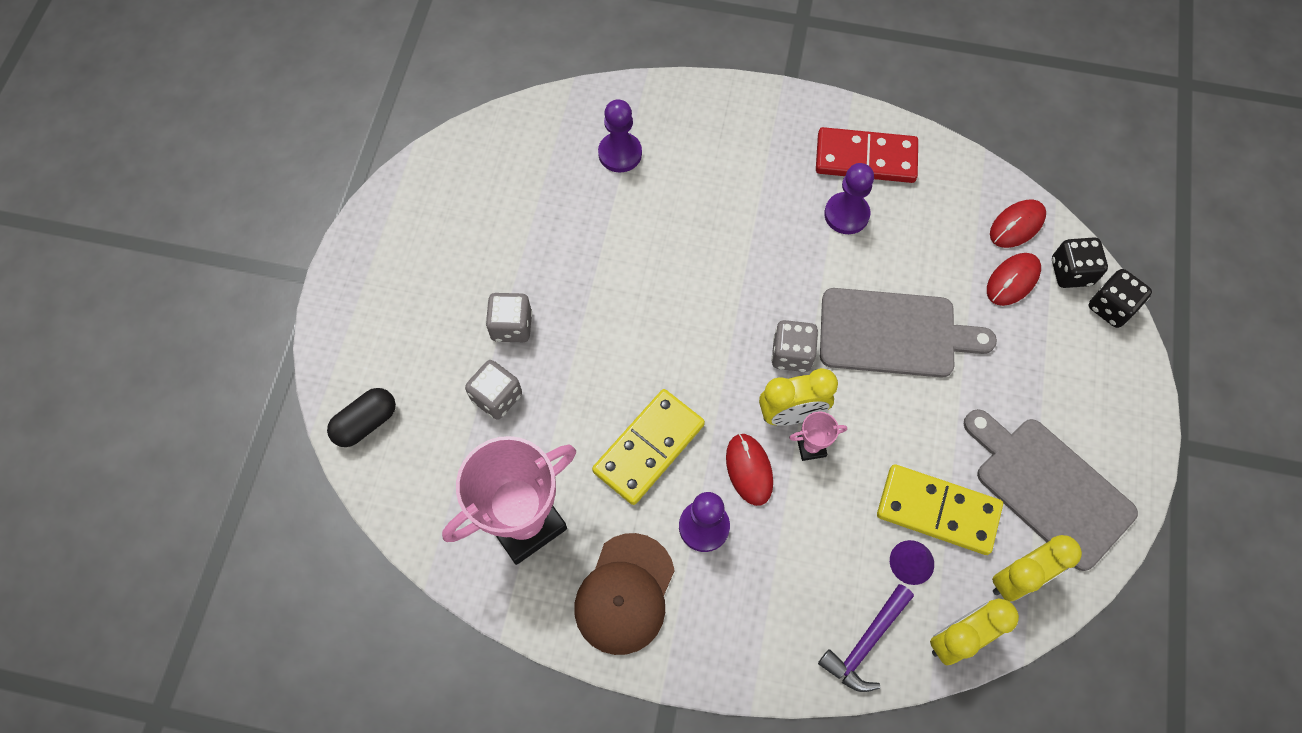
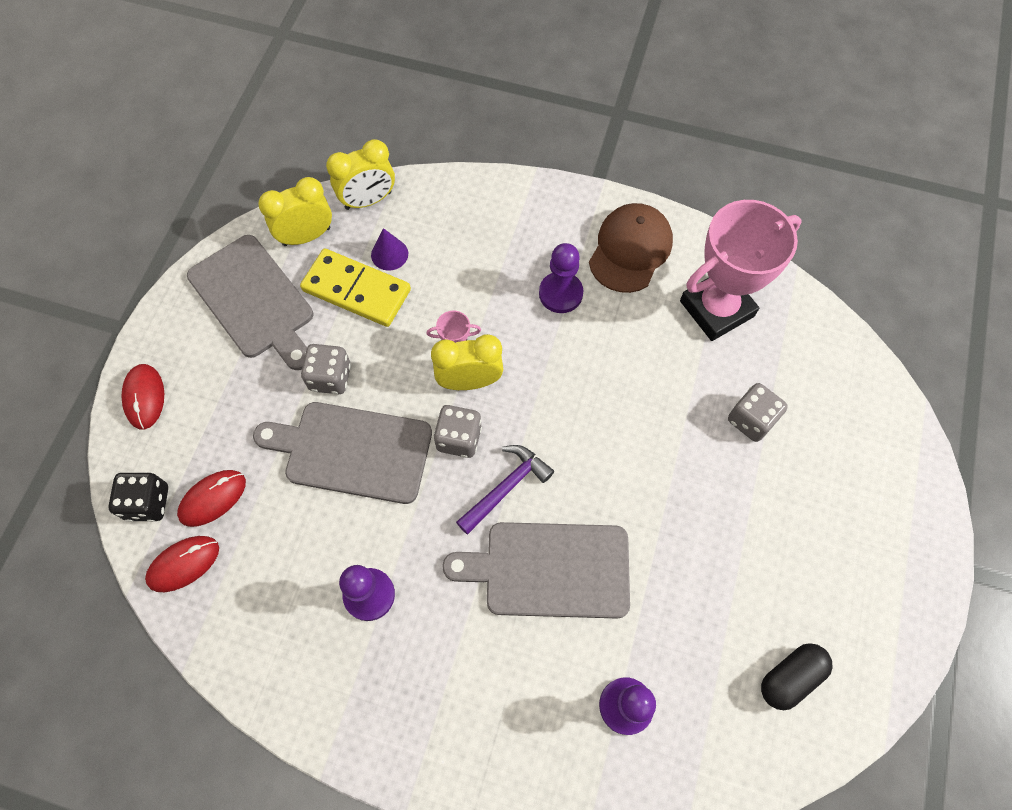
camera: 175 degrees left, 0 degrees up
(366, 422) = (874, 406): black capsule -> black capsule (790, 677)
(511, 326) = (742, 492): grey dice -> grey dice (330, 377)
(649, 448) = (605, 361): yellow domino -> none
(690, 246) = (549, 570): none -> grey cutting board
(749, 470) = (515, 336): red mouse -> red mouse (144, 397)
(865, 158) = (329, 671): red domino -> none
(866, 643) = (440, 203): purple hammer -> purple hammer (506, 487)
(1110, 307) = (124, 460): black dice -> none

